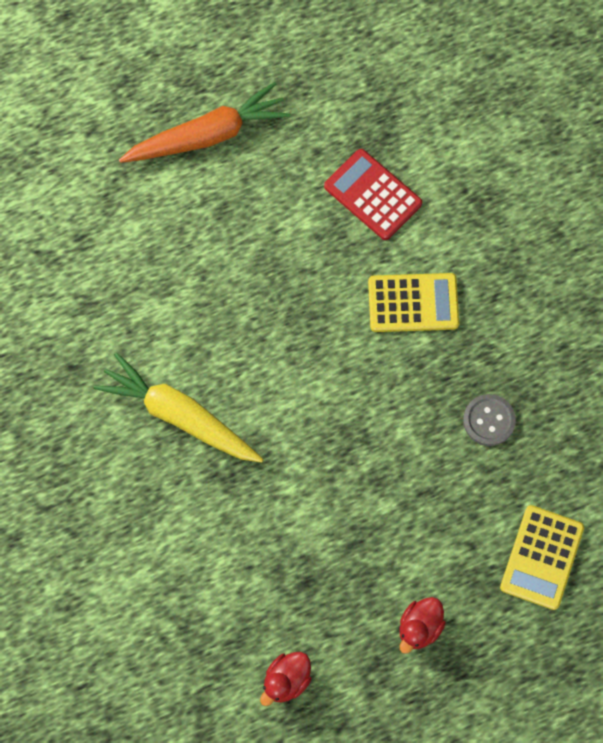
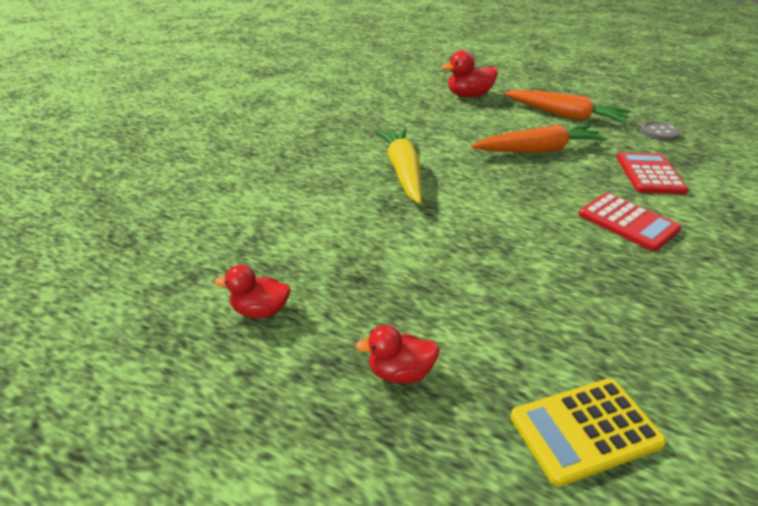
camera: 50 degrees right, 35 degrees down
(70, 186) = (469, 96): none -> red duck
(250, 246) = (538, 150): none -> orange carrot
(413, 303) = (628, 222): yellow calculator -> red calculator
(489, 420) = (628, 308): grey button -> grey button (659, 132)

